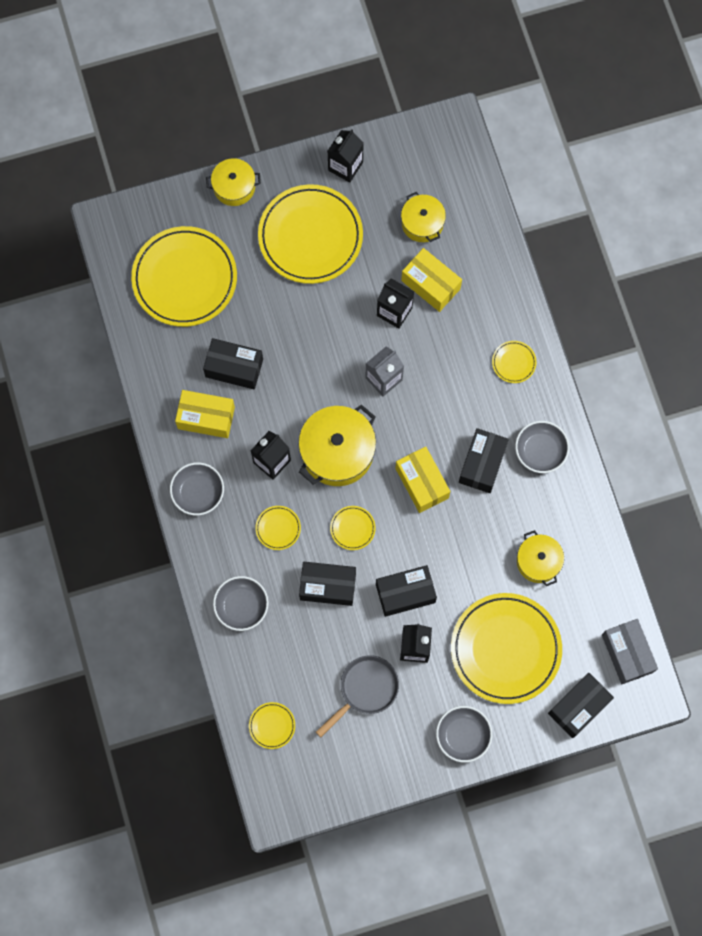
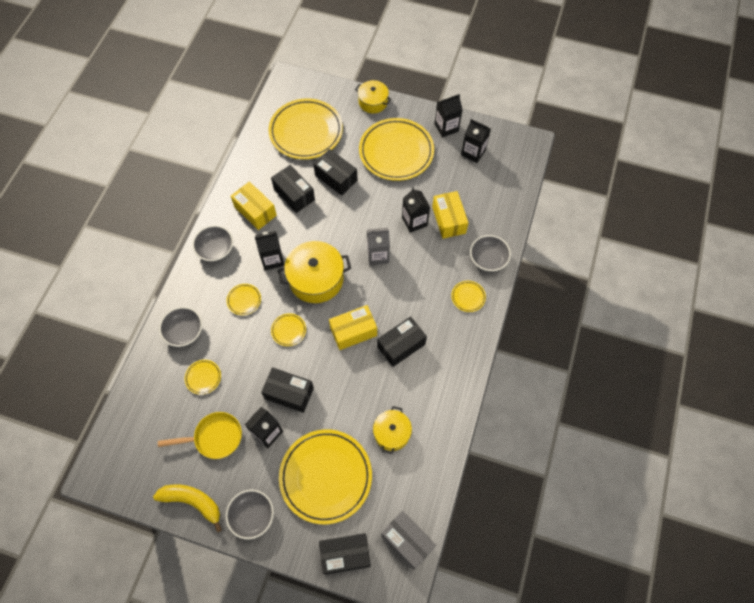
camera: 35 degrees right, 10 degrees down
(272, 726) = (139, 418): yellow plate -> yellow plate (203, 377)
(328, 586) = (245, 355): black box -> black box (336, 178)
(365, 689) = (214, 437): grey pan -> yellow pan
(395, 764) = (193, 502): none -> yellow banana
(399, 180) = (473, 152): none -> black carton
(422, 223) = (469, 183): yellow pot -> none
(422, 483) = (353, 331): yellow box -> yellow box turned 60 degrees clockwise
(540, 451) = (445, 362): grey bowl -> grey bowl (488, 259)
(627, 653) = (407, 541): grey box -> grey box turned 60 degrees counterclockwise

